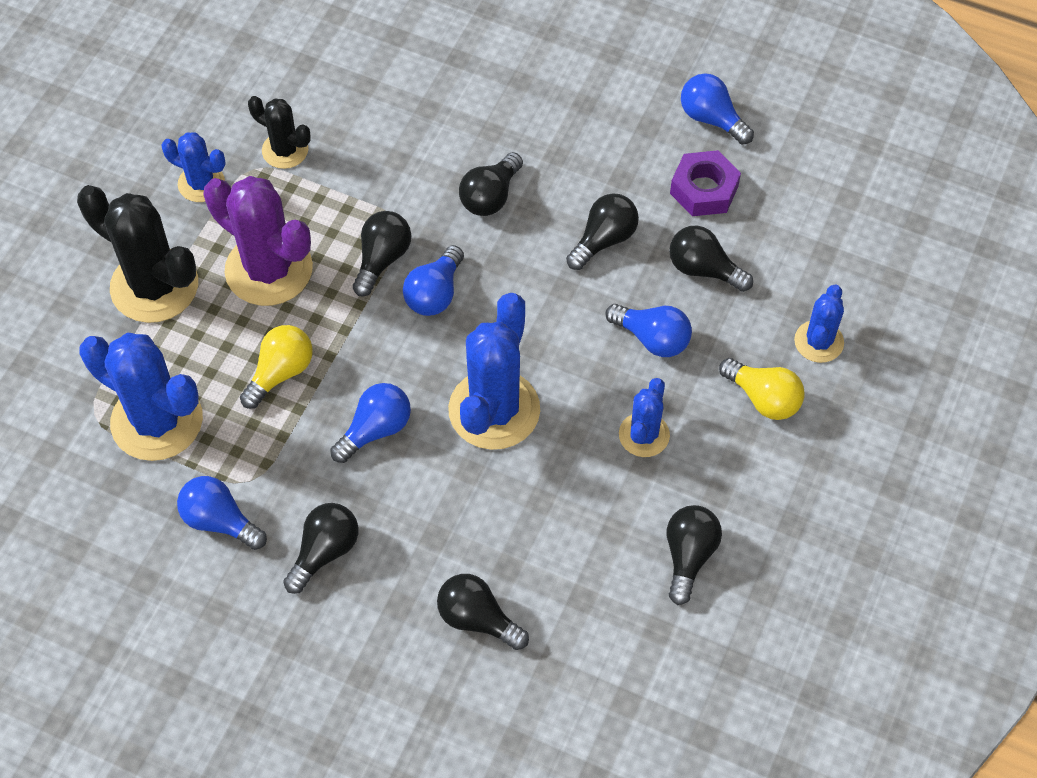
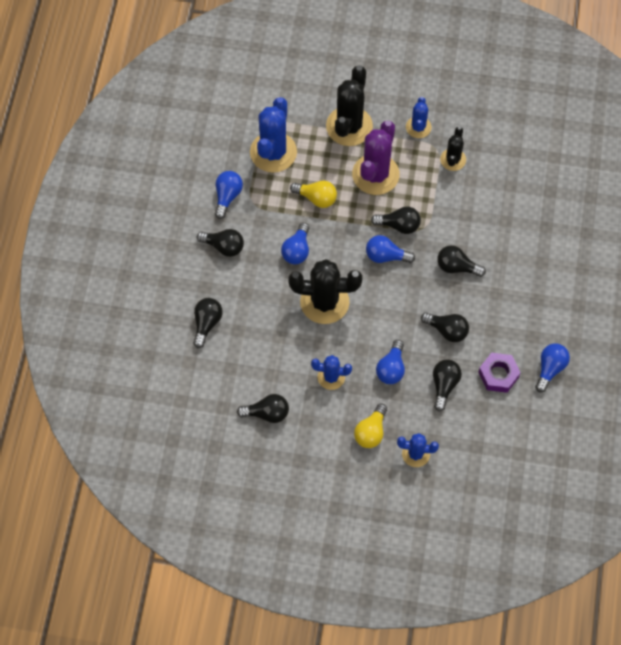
camera: 75 degrees right, 5 degrees up
(375, 430) = (297, 250): blue light bulb -> blue light bulb turned 75 degrees clockwise
(494, 410) = (324, 302): blue cactus -> black cactus

